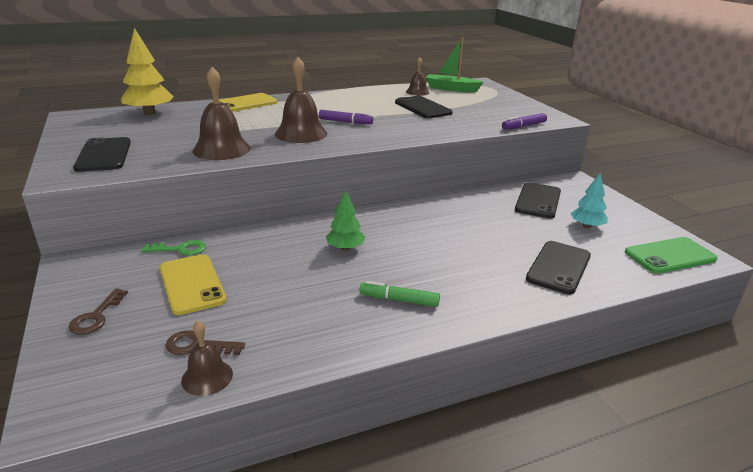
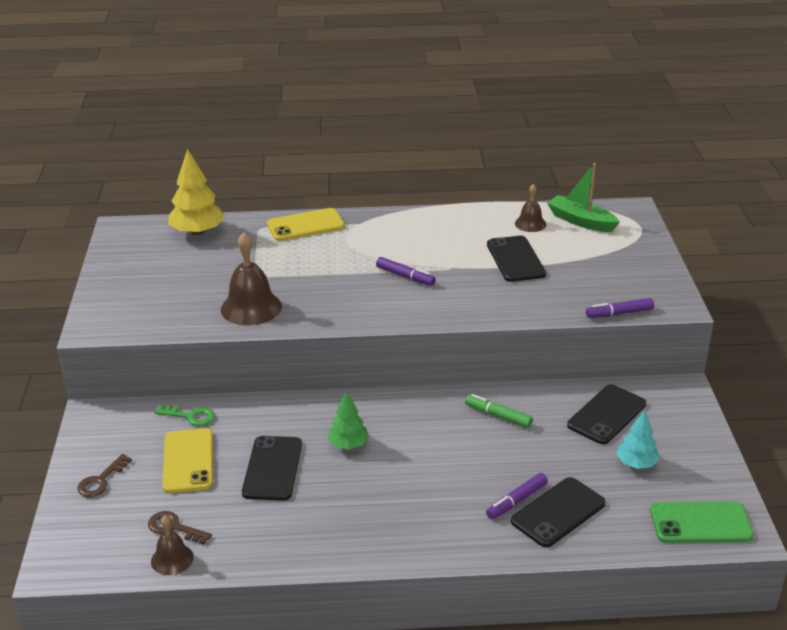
camera: 20 degrees right, 5 degrees up
(104, 155) = (136, 301): black phone -> black phone (272, 468)
(301, 133) = (345, 291): brown bell -> none
(399, 300) = (368, 518): green marker -> green marker (498, 416)
(519, 265) = (516, 501): none -> purple marker

